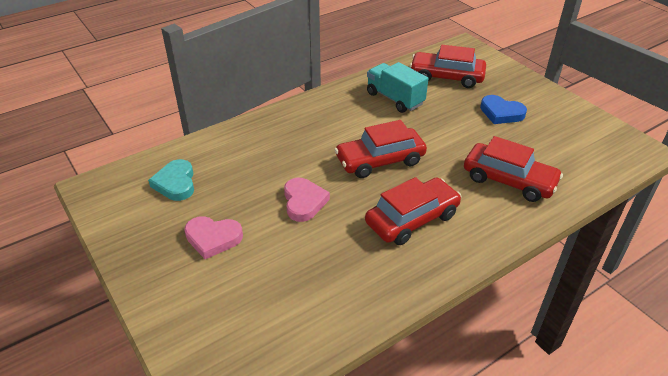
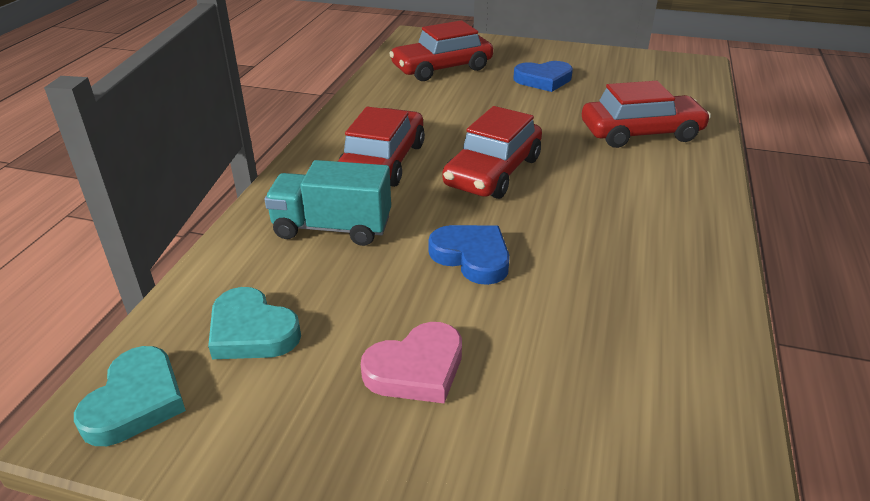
camera: 40 degrees left, 5 degrees down
(110, 188) = (136, 401): none -> turquoise heart
(304, 202) = (472, 257): pink heart -> blue heart
(395, 99) = (417, 107): turquoise truck -> turquoise truck (332, 228)
(412, 219) = (614, 211): red car -> red car (383, 162)

